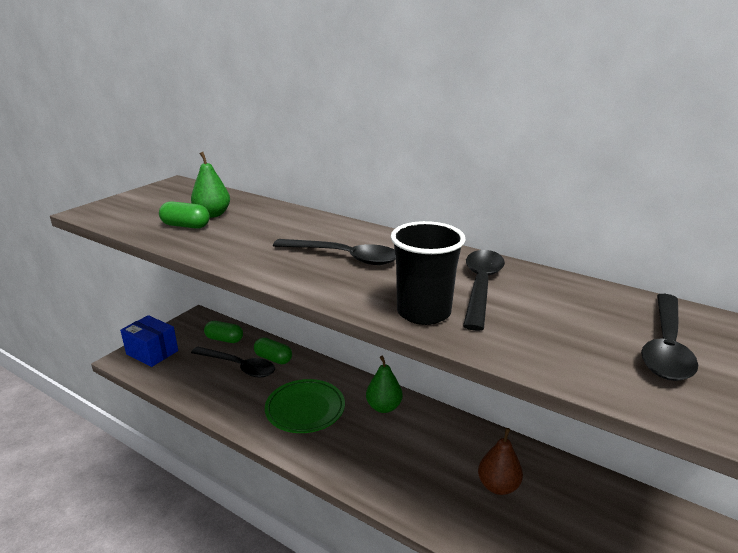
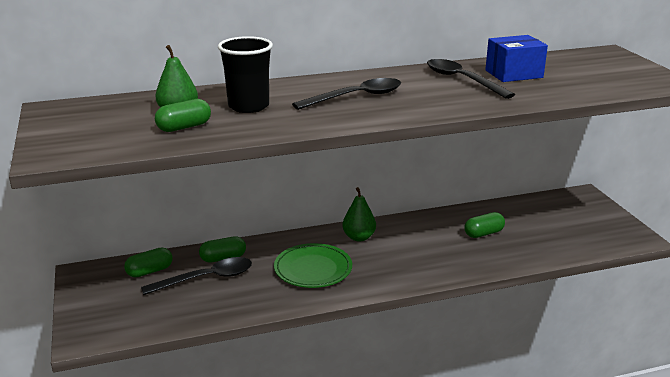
camera: 50 degrees left, 0 degrees up
(152, 352) = (100, 318): blue box -> blue box (513, 74)
(423, 312) = (471, 102): black cup -> black cup (248, 106)
(498, 486) = (483, 233): brown pear -> green capsule
(665, 346) = (580, 71): black spoon -> none

